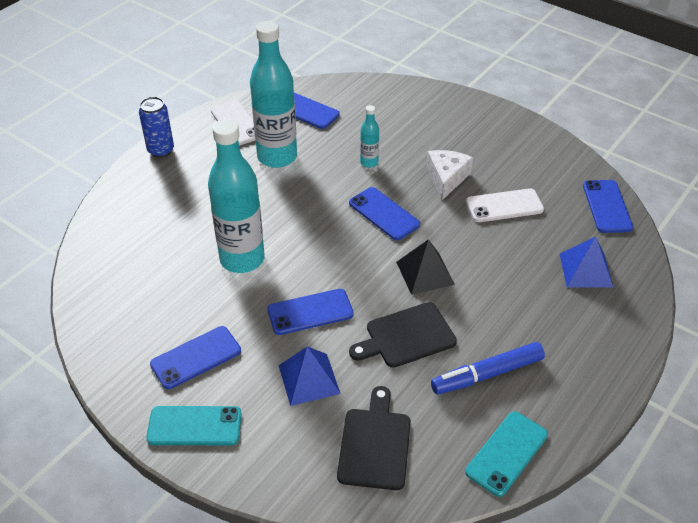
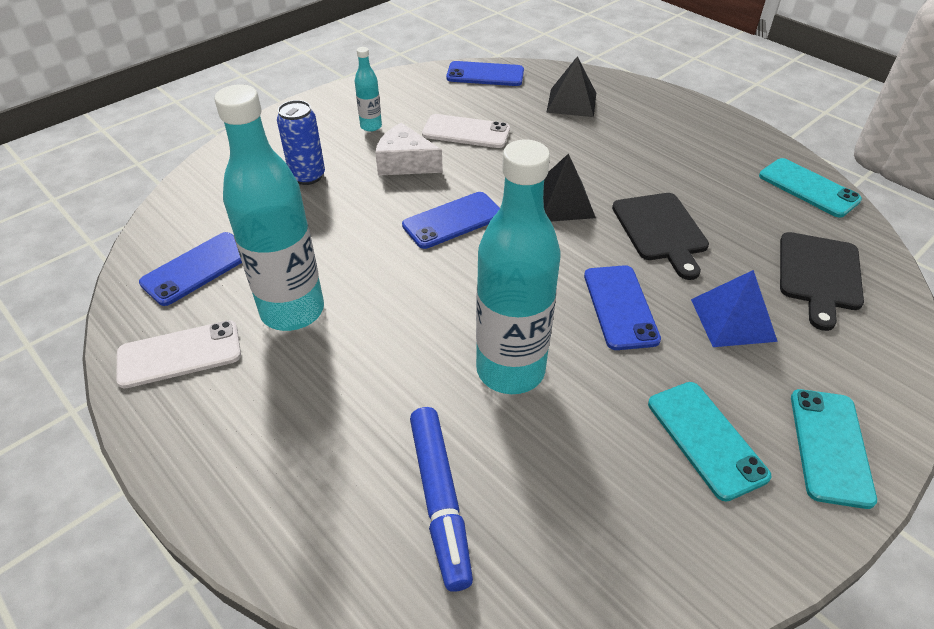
camera: 80 degrees left, 0 degrees up
(161, 150) = (196, 472): blue can -> blue can (307, 176)
(196, 357) = (706, 439): blue phone -> turquoise phone
(369, 162) = (348, 220): turquoise bottle -> turquoise bottle (371, 126)
(375, 444) = (819, 275): black cutting board -> black cutting board turned 90 degrees counterclockwise
(487, 374) = (711, 183): blue marker -> blue marker (440, 500)
(504, 206) = (466, 132): white phone -> white phone turned 75 degrees counterclockwise
(585, 270) = (571, 102): blue pyramid -> black pyramid

